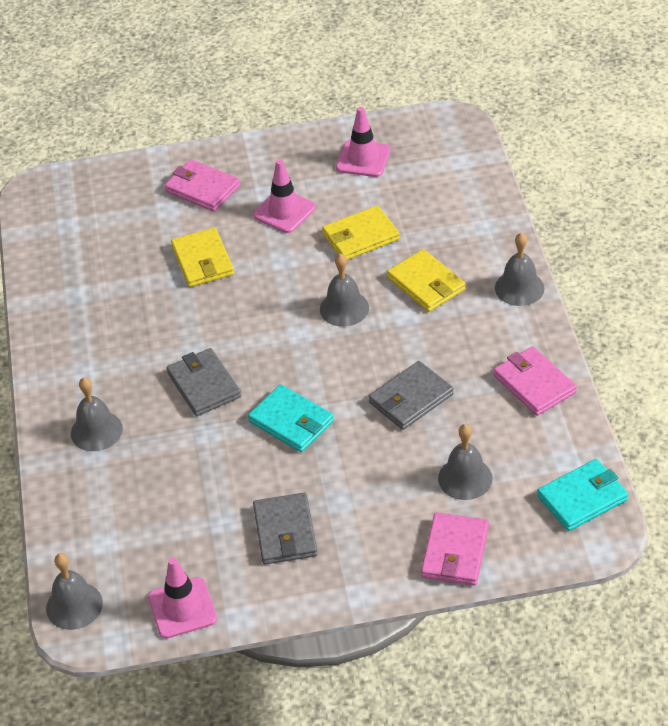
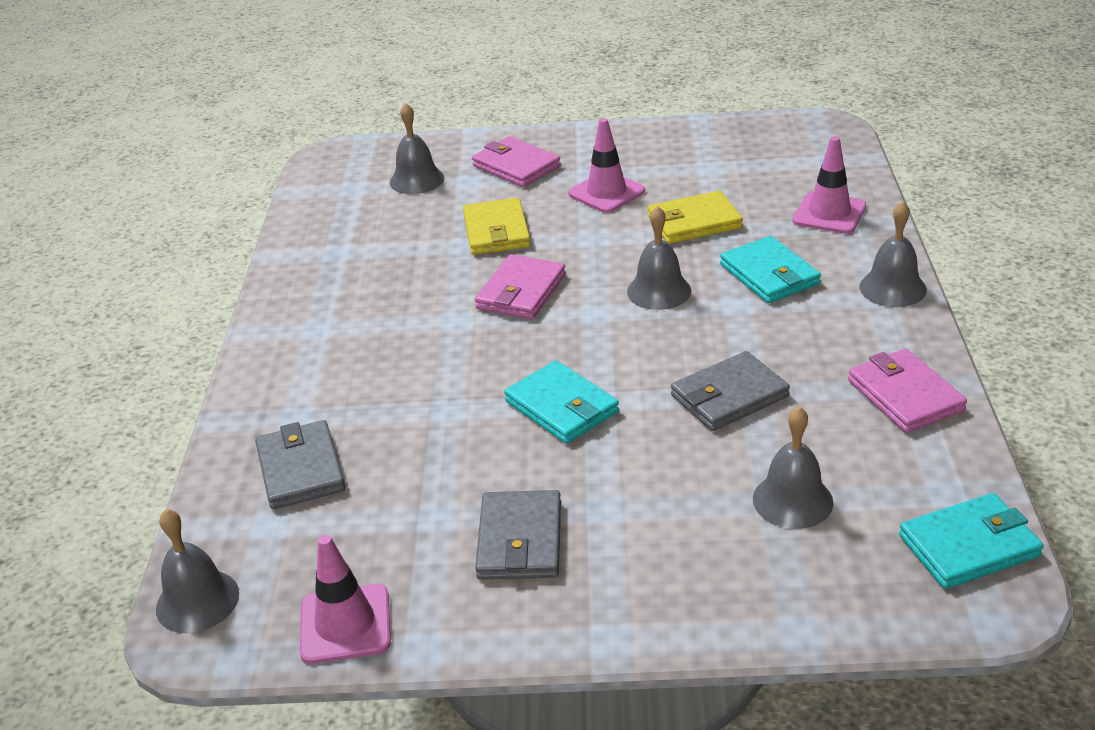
camera: 10 degrees right, 10 degrees down
(96, 431) = (308, 392): grey bell -> grey bell (416, 180)
(204, 385) = (459, 356): grey wallet -> grey wallet (300, 469)
(363, 159) = (711, 152): pink traffic cone -> pink traffic cone (829, 214)
(426, 284) = (769, 274): yellow wallet -> turquoise wallet
(455, 552) = (764, 597): pink wallet -> pink wallet (521, 292)

